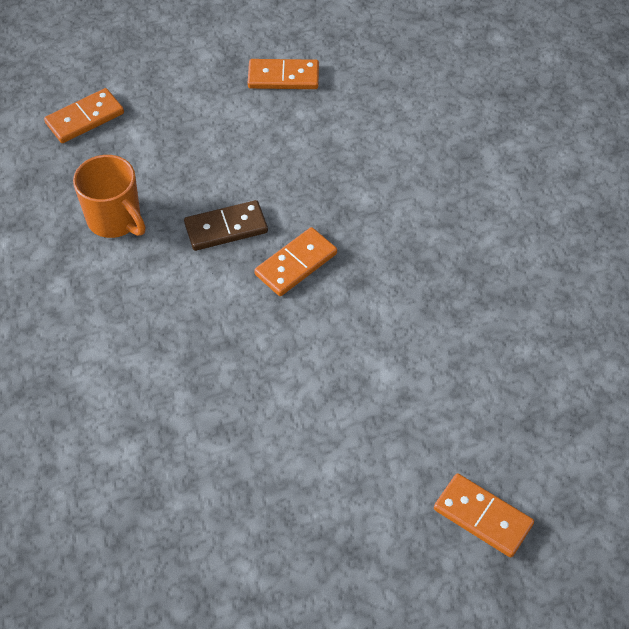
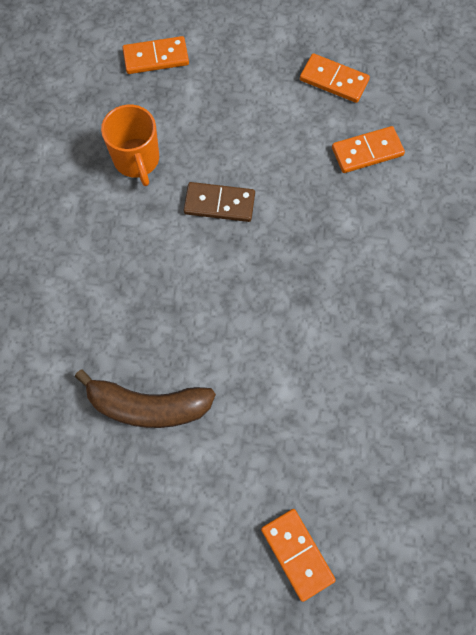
camera: 25 degrees right, 15 degrees up
(252, 445) = (148, 406): none -> brown banana
(296, 264) = (259, 260): orange domino -> orange domino (367, 151)

